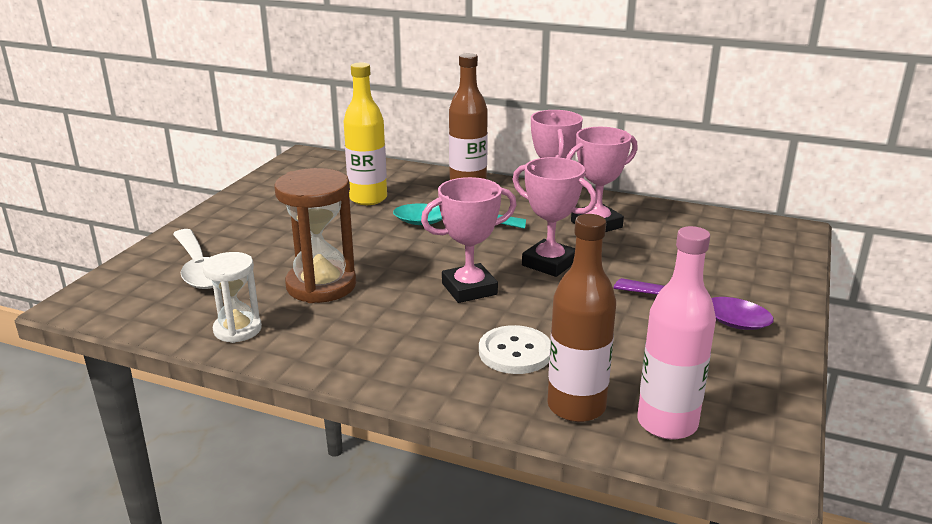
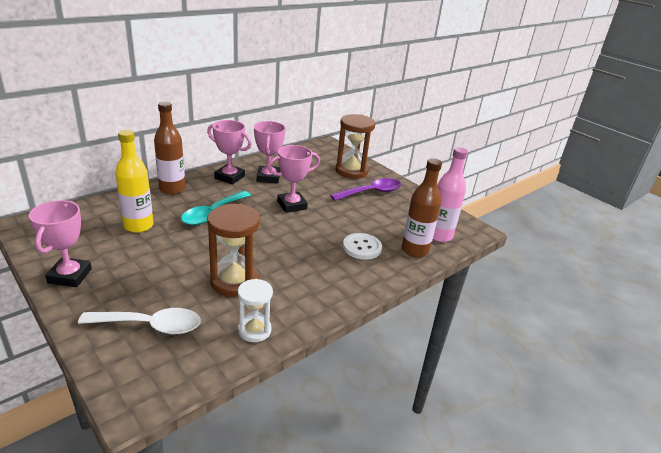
camera: 65 degrees left, 5 degrees up
(469, 289) = (292, 236): pink trophy -> pink trophy (70, 276)
(741, 276) = (351, 171): none -> brown hourglass

